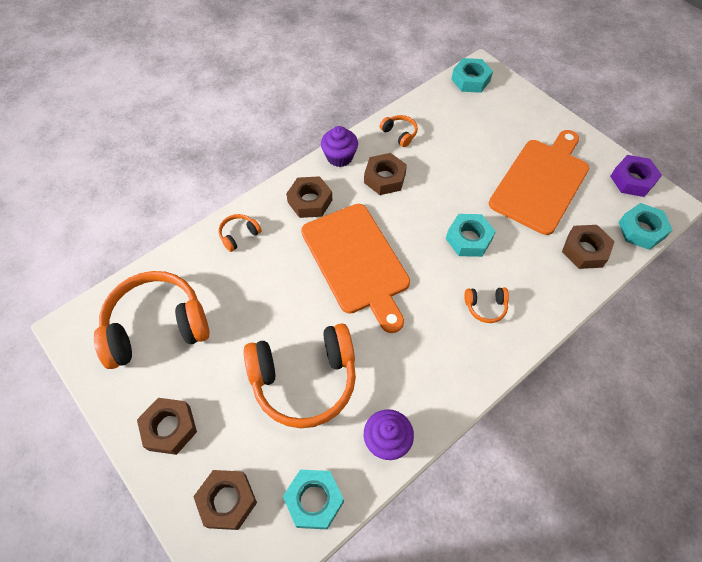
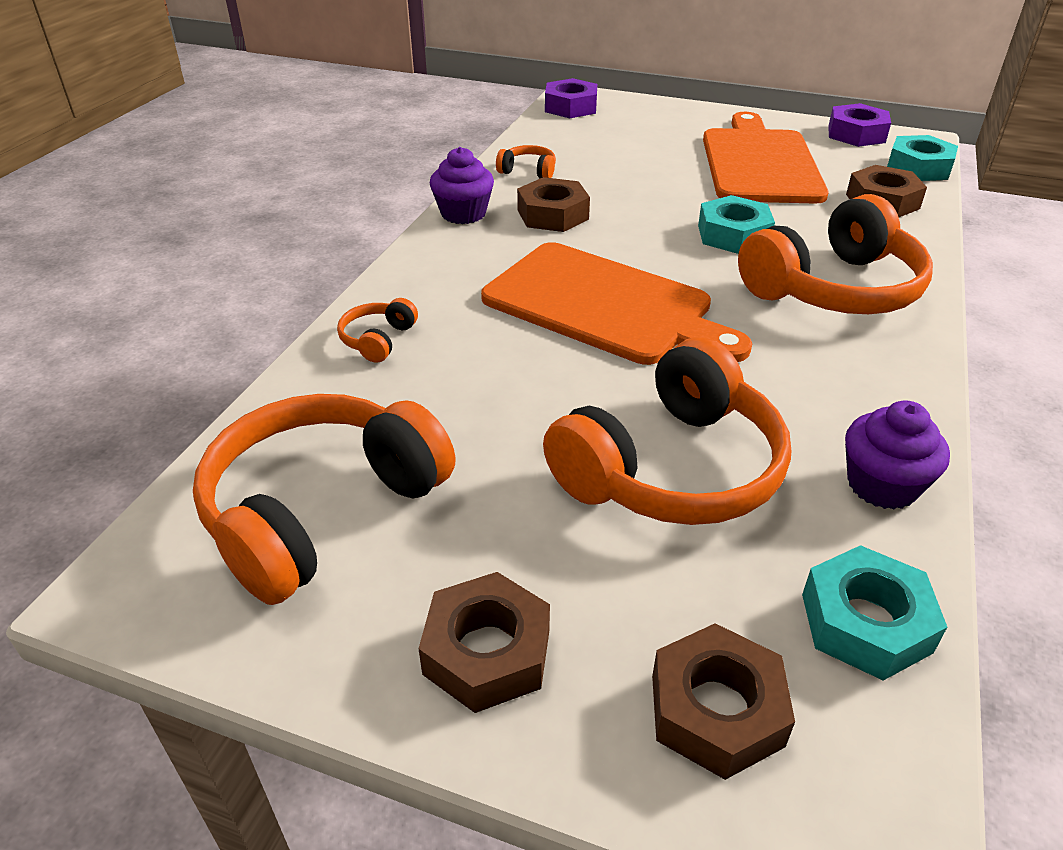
camera: 30 degrees left, 20 degrees down
(310, 201) = (463, 268): brown nut -> none
(470, 80) = (570, 107): turquoise nut -> purple nut
(485, 307) = (834, 289): orange headphones -> orange headphones, size x2.36

